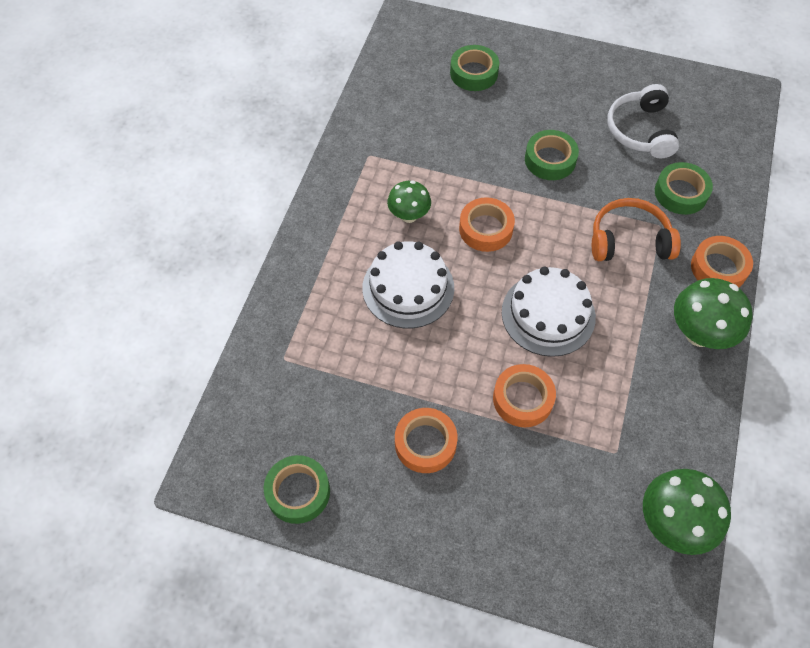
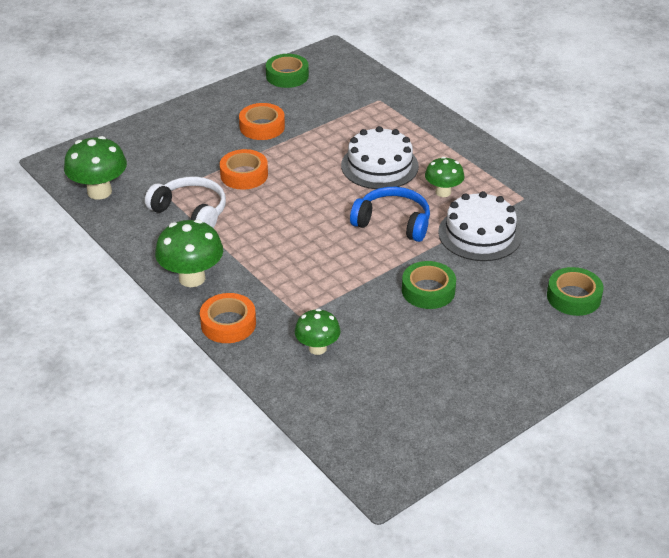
camera: 125 degrees right, 20 degrees down
(485, 229) = (393, 222): orange tape -> blue headphones
(548, 314) = (290, 216): white cake -> white cake (479, 234)
(629, 240) = (305, 290): orange headphones -> none
(640, 130) = (408, 365): white headphones -> white headphones (191, 212)
(680, 193) = (317, 348): green tape -> green mushroom

